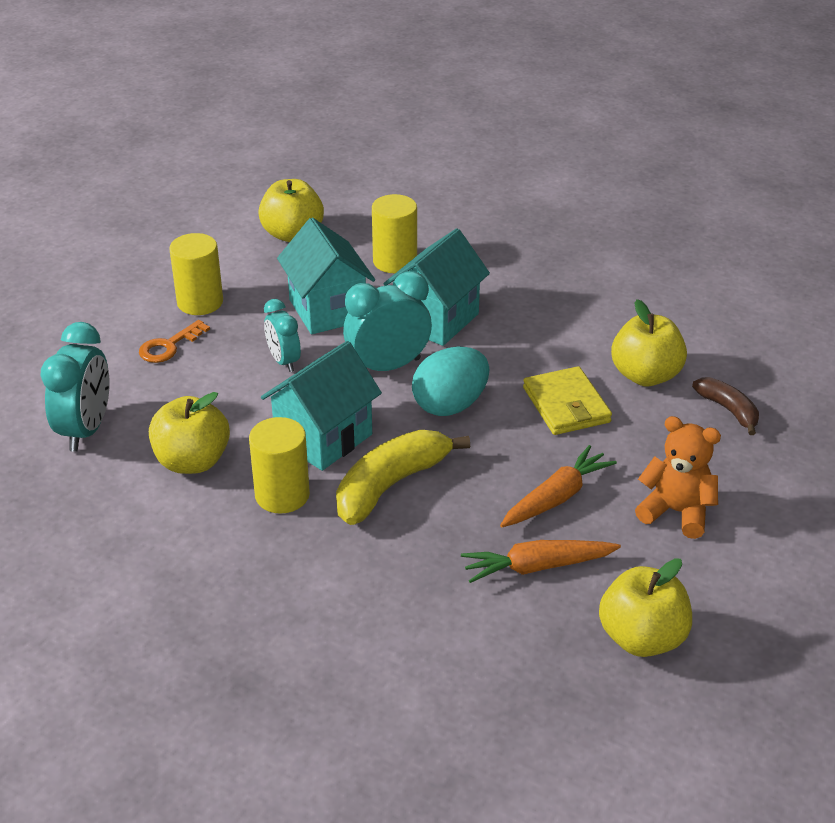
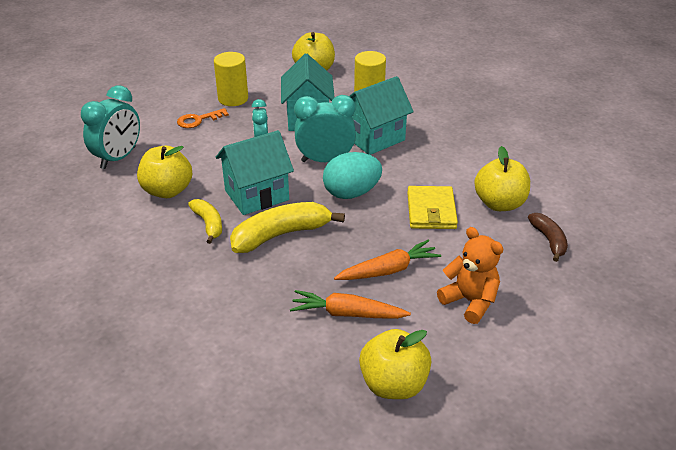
camera: 20 degrees right, 0 degrees up
(282, 495) = (208, 224): yellow cylinder -> yellow banana

